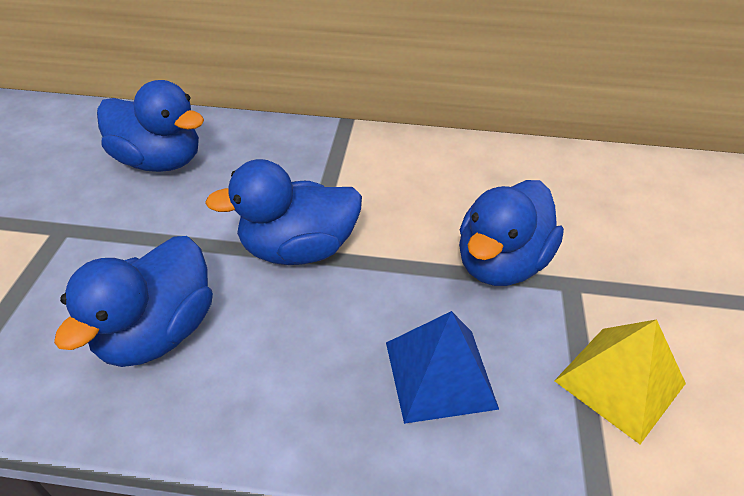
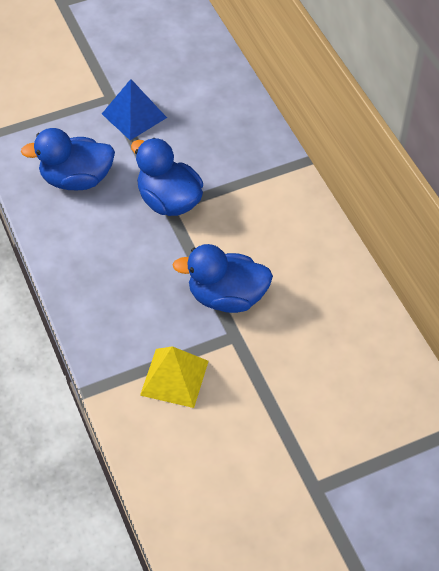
camera: 60 degrees right, 10 degrees up
(160, 161) = (191, 98): blue duck -> none
(439, 374) = (127, 300): blue pyramid -> blue pyramid (134, 115)

